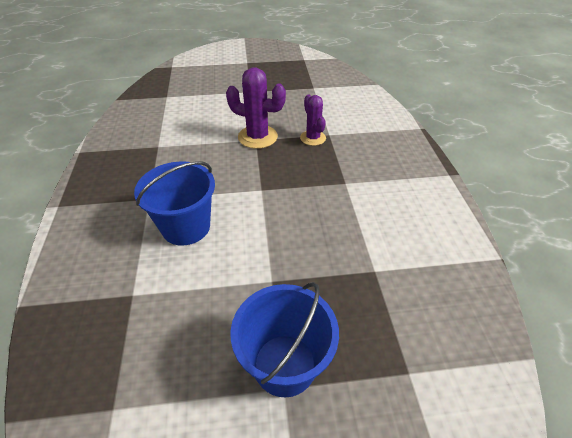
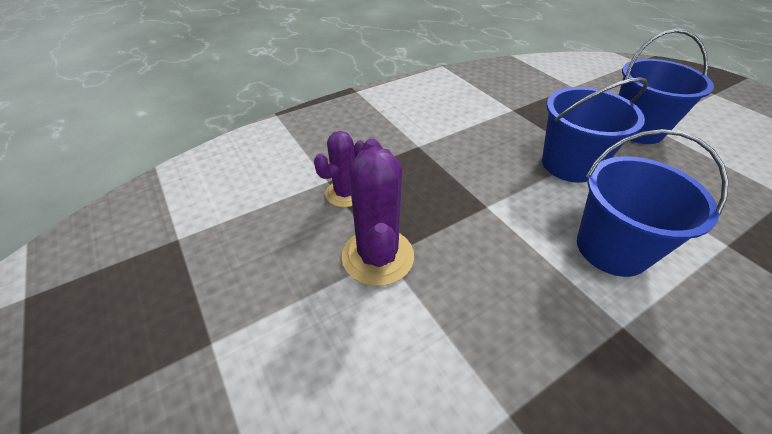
camera: 115 degrees left, 0 degrees up
(270, 260) = (569, 164): none -> blue bucket

